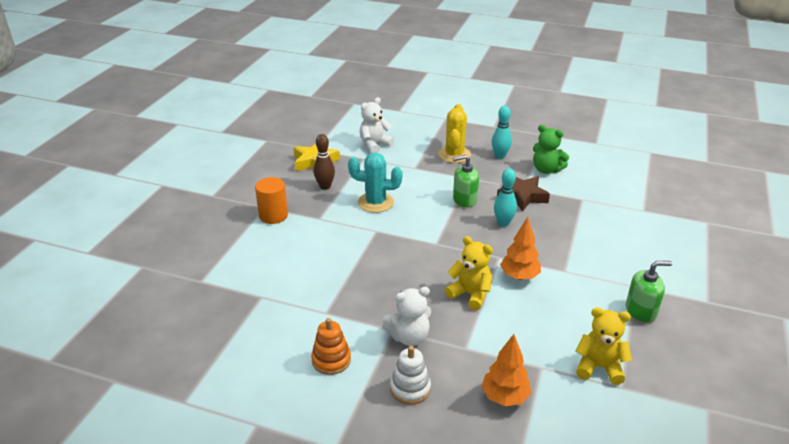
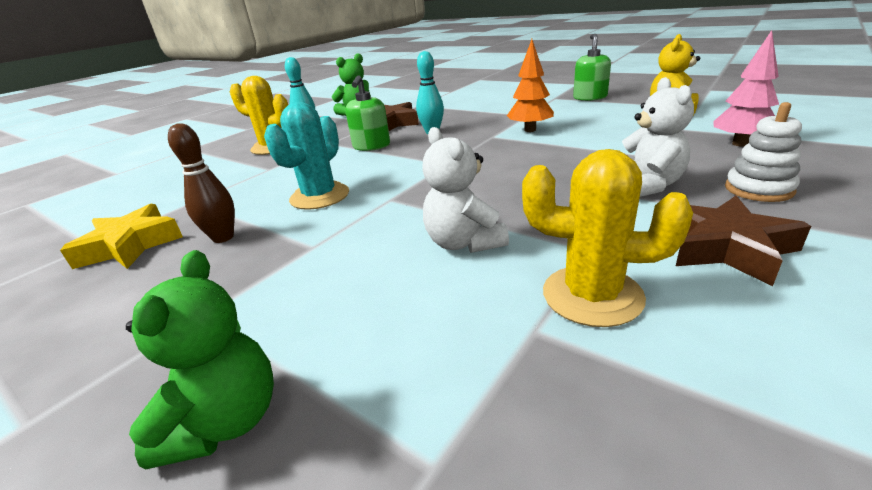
camera: 70 degrees left, 5 degrees down
(215, 235) = (226, 421): none -> green teddy bear
(273, 216) = (248, 303): orange cylinder -> none
(285, 312) = (592, 295): none -> yellow cactus
(331, 360) = (725, 247): orange stacking toy -> brown star
(374, 145) = (171, 192): white teddy bear -> white teddy bear (463, 243)
(470, 294) = (557, 151): yellow teddy bear -> none
(504, 397) = (740, 144): orange tree -> pink tree

